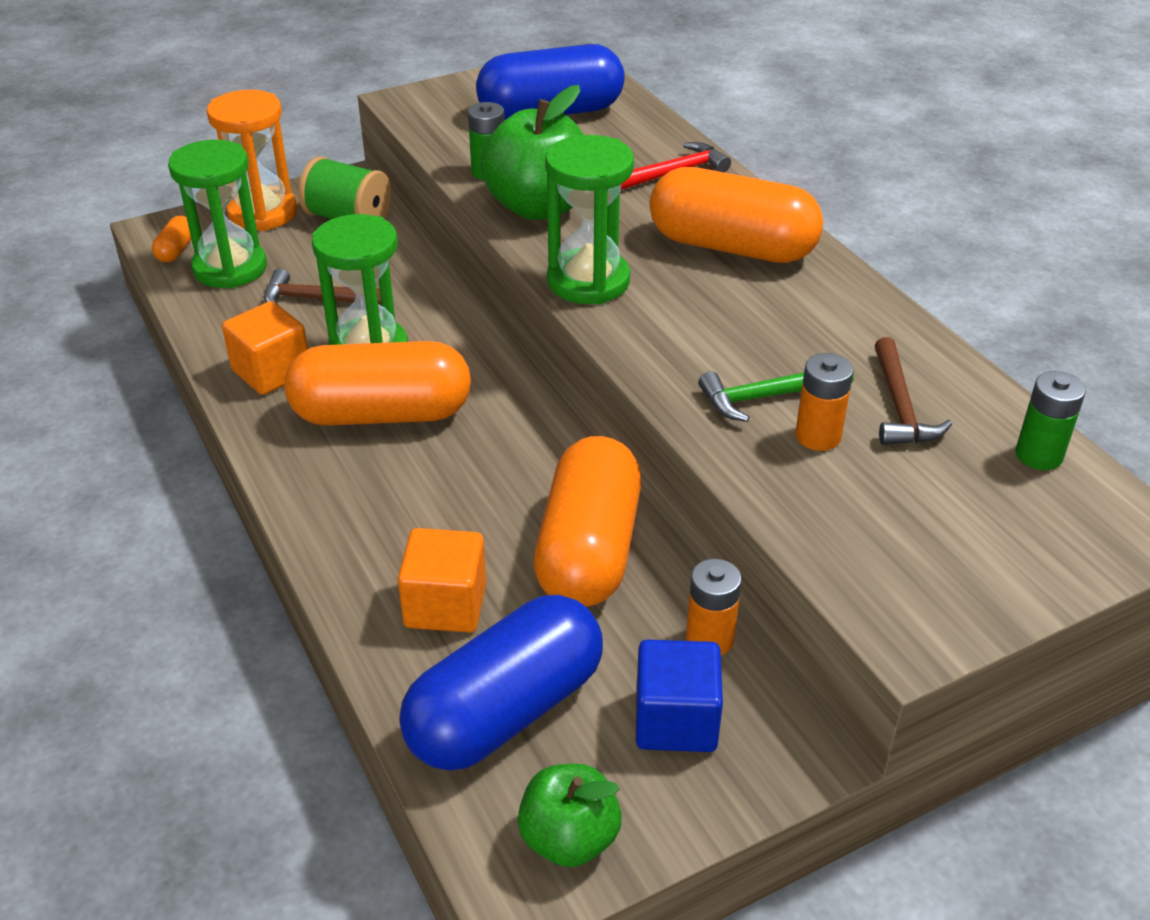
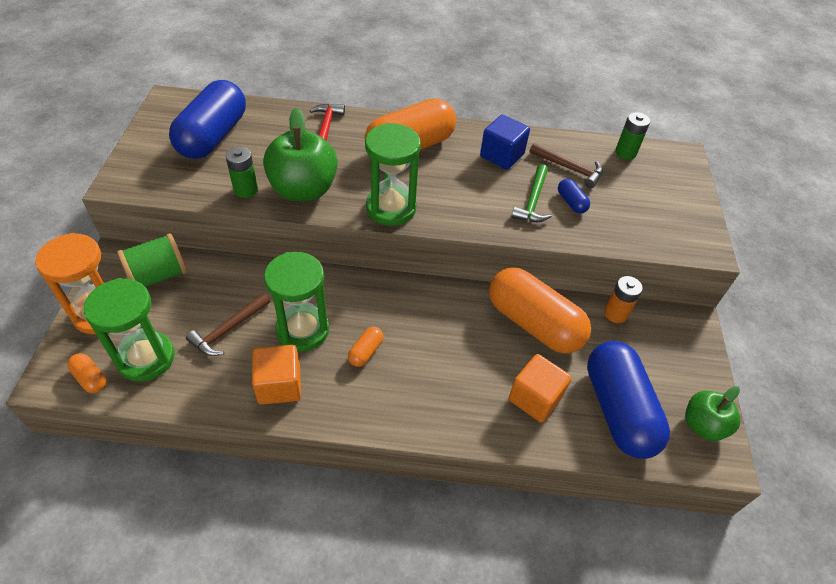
camera: 60 degrees left, 10 degrees up
(382, 414) = (366, 352): orange capsule -> orange capsule, size x0.41
(676, 720) = (655, 352): blue cube -> blue cube (502, 155)
(818, 436) = (571, 202): orange battery -> blue capsule

